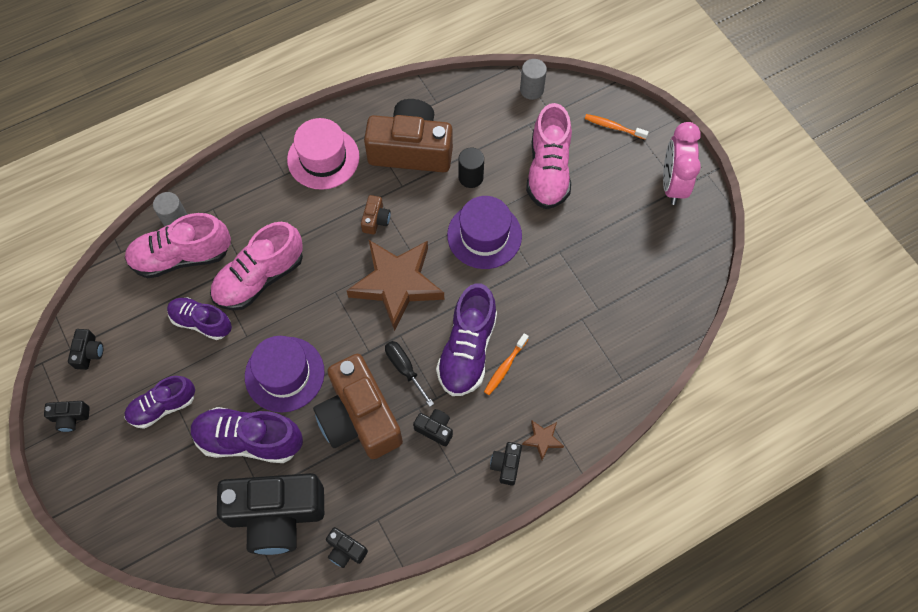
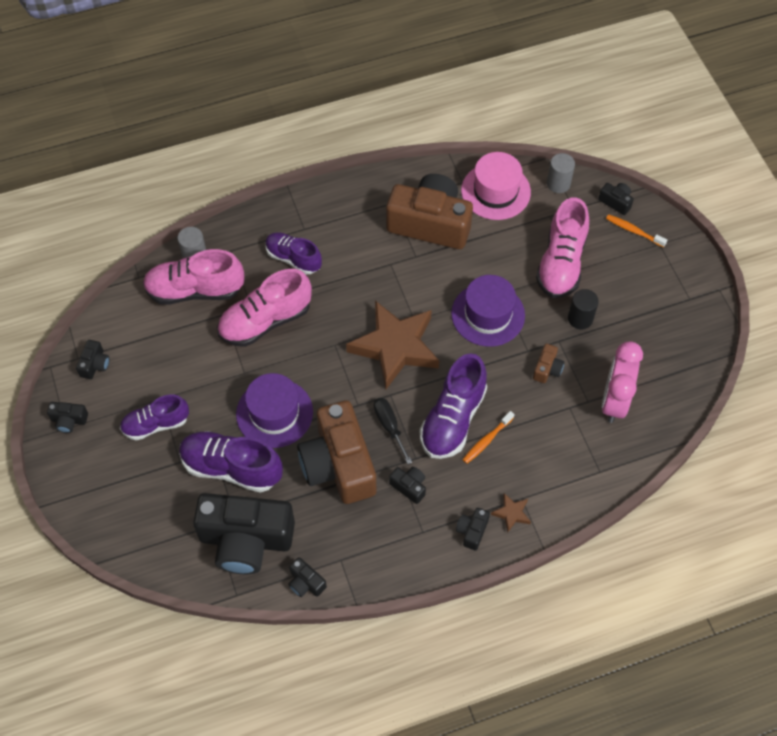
camera: 10 degrees right, 5 degrees down
(201, 322) = (204, 353): purple shoe -> purple shoe (293, 258)
(323, 158) = (344, 219): pink hat -> pink hat (495, 191)
(376, 220) = (385, 284): brown camera -> brown camera (547, 369)
(470, 177) = (484, 258): black cylinder -> black cylinder (580, 318)
(591, 100) = (616, 202): none -> black camera
(672, 184) = (683, 294): pink clock -> pink clock (614, 401)

